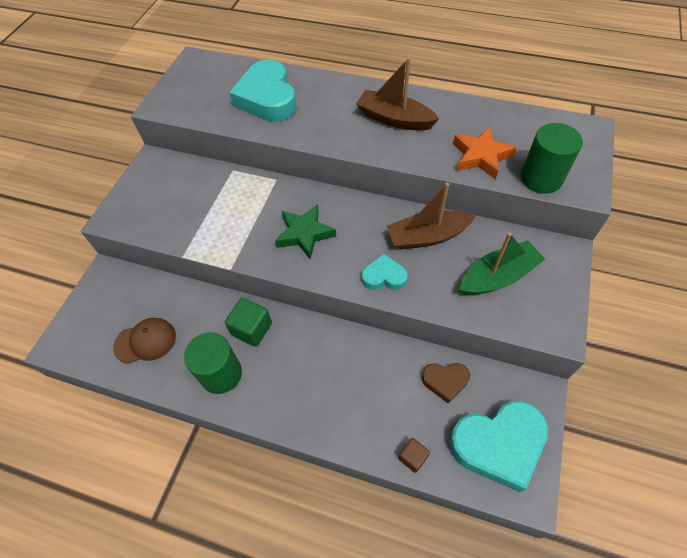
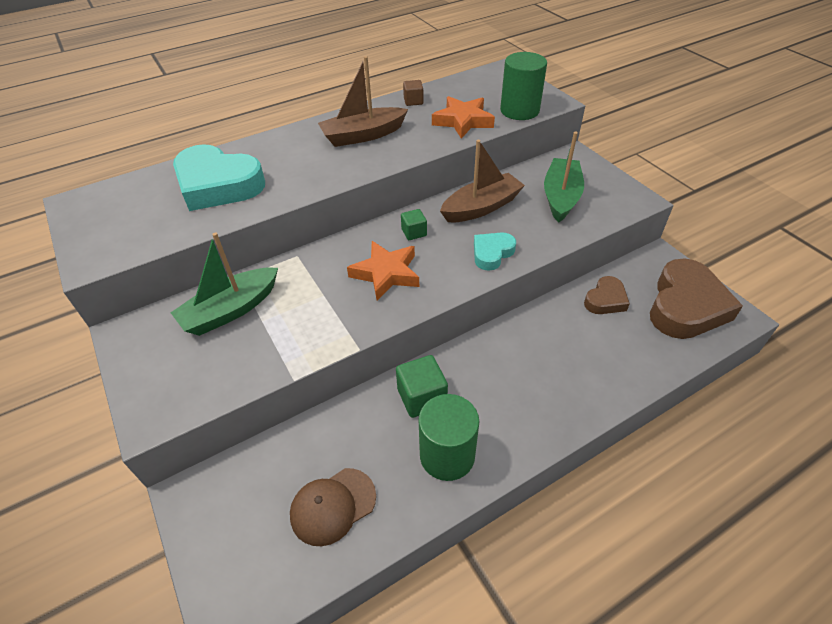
camera: 50 degrees left, 10 degrees down
(145, 341) = (333, 506): brown cap -> brown cap turned 150 degrees counterclockwise
(206, 187) = (231, 310): none -> green boat
(304, 234) = (386, 273): green star -> orange star
(358, 219) = (414, 232): none -> green cube
(413, 457) = (658, 363): brown cube -> brown cube (413, 101)
(427, 237) = (481, 207): brown boat -> brown boat turned 150 degrees counterclockwise
(498, 445) = (686, 306): turquoise heart -> brown heart

